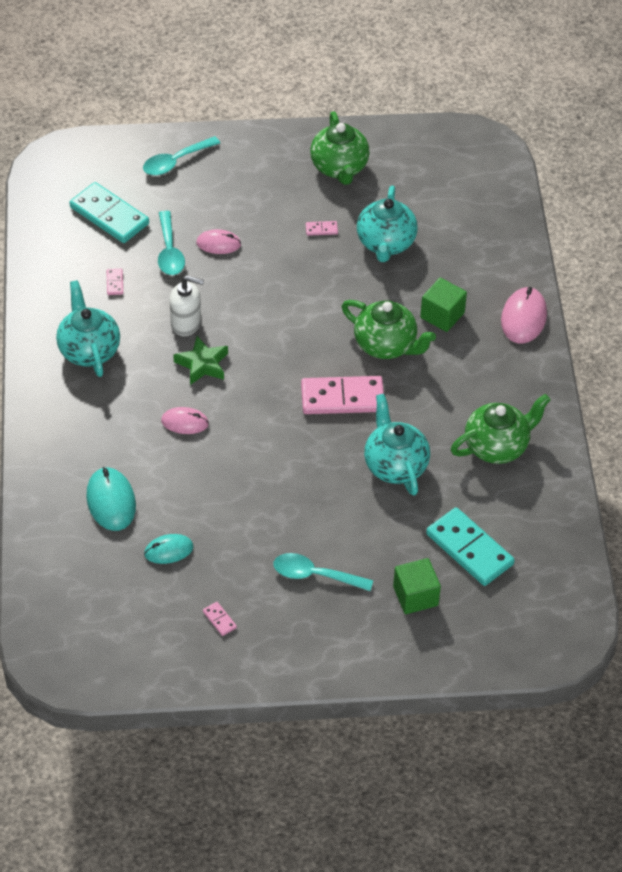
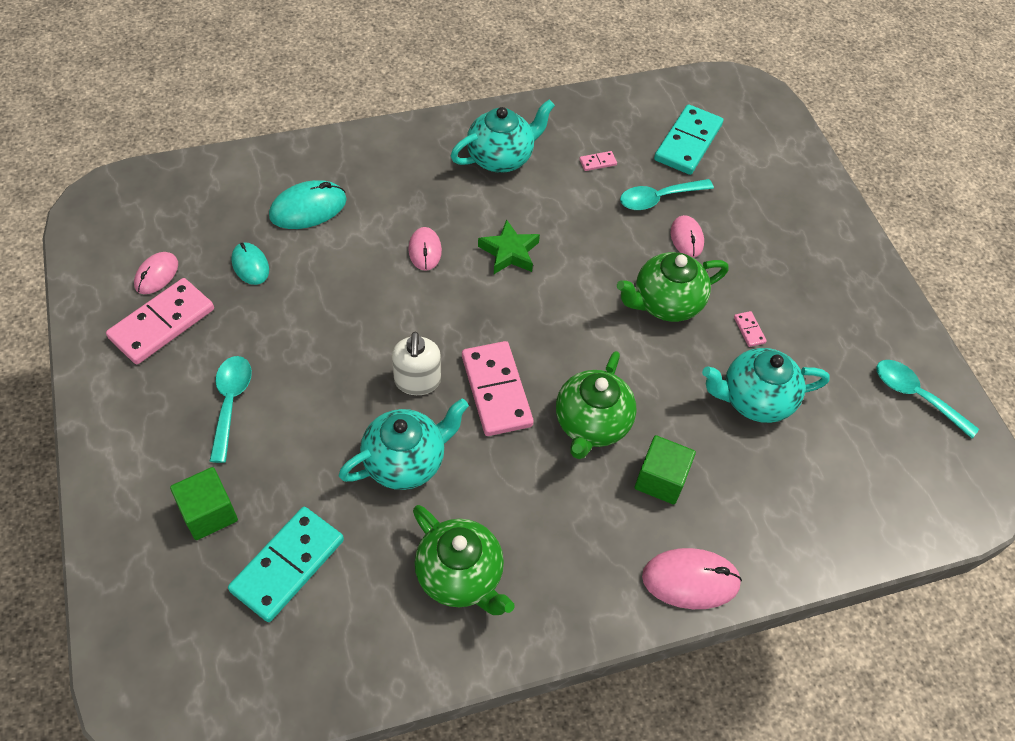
camera: 75 degrees right, 5 degrees up
(161, 622) = (156, 275): none -> pink mouse
(175, 162) = (789, 182): turquoise spoon -> turquoise spoon (915, 396)
(186, 323) = (562, 229): white soap dispenser -> white soap dispenser (417, 381)
(219, 620) = (162, 324): pink domino -> pink domino, size x2.43
(339, 168) = (855, 333): green teapot -> green teapot (666, 303)

